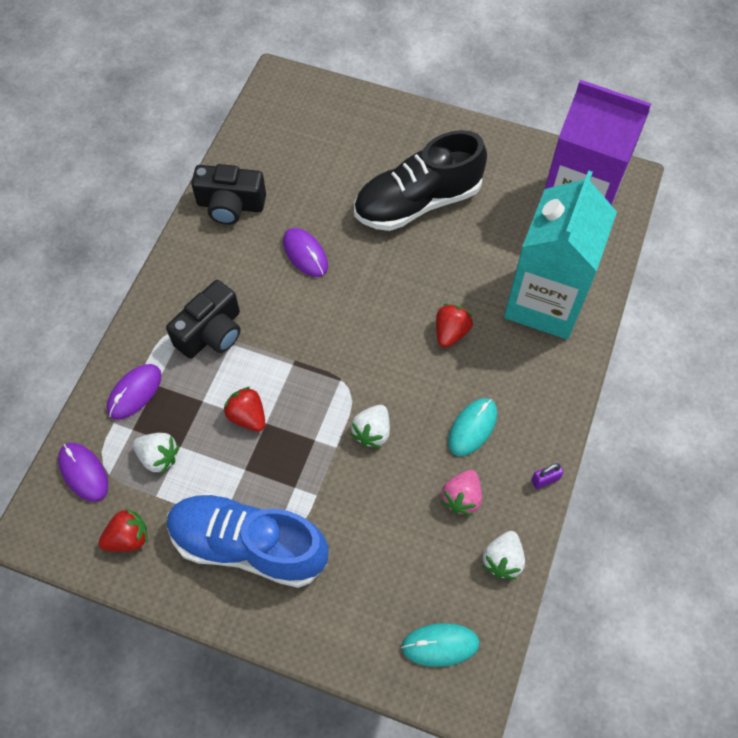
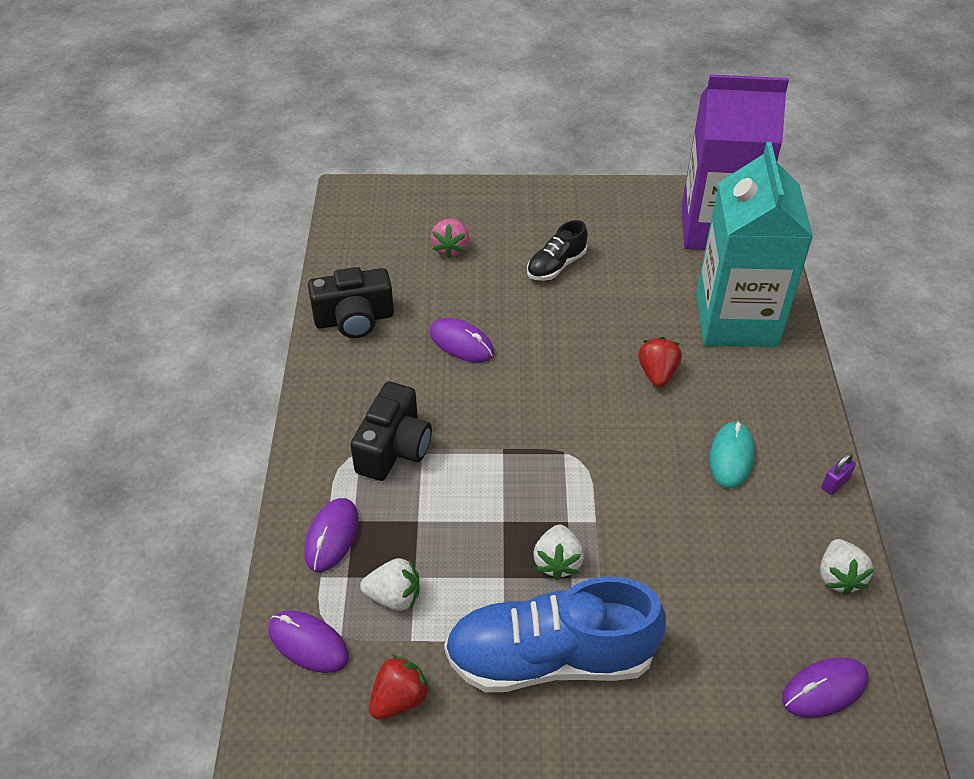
camera: 20 degrees left, 15 degrees down
(247, 416) = (479, 521): red strawberry -> none
(372, 432) = (627, 494): white strawberry -> white strawberry (557, 562)
(417, 202) = (556, 266): black shoe -> black shoe, size x0.50
(440, 645) = (824, 689): turquoise mouse -> purple mouse
(461, 498) = (759, 529): pink strawberry -> pink strawberry (450, 249)

